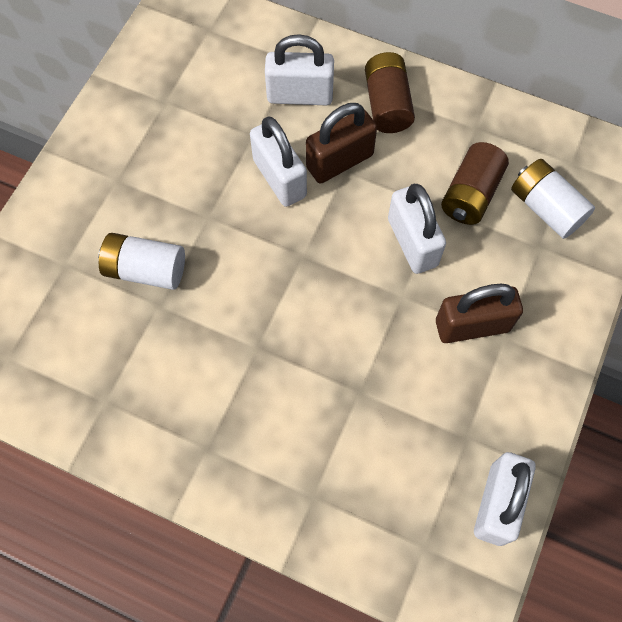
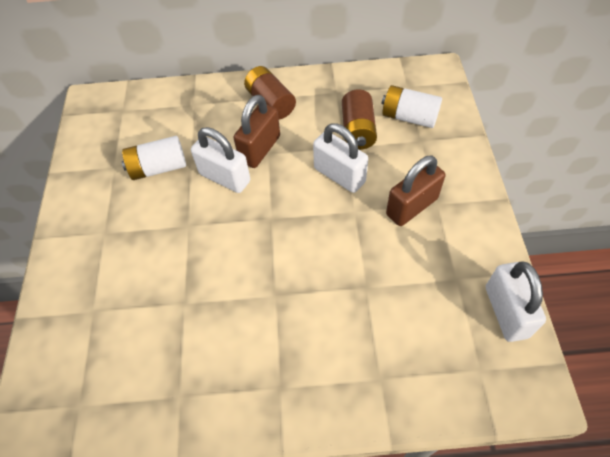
camera: 25 degrees left, 10 degrees down
(145, 270) = (159, 283): white battery -> white battery (158, 168)
(300, 95) = (209, 122): white padlock -> none

